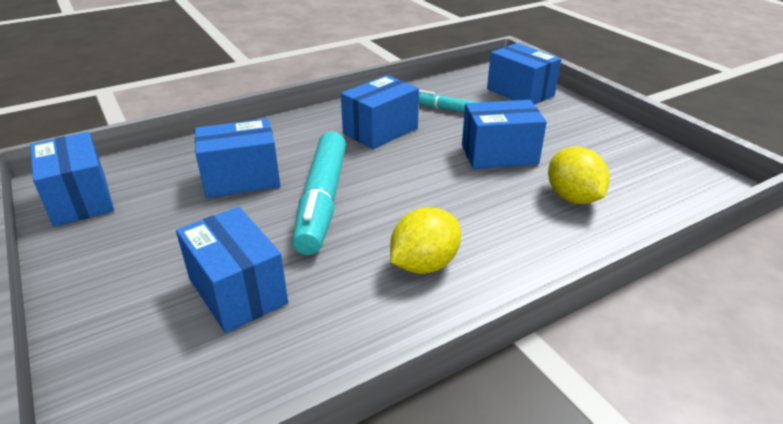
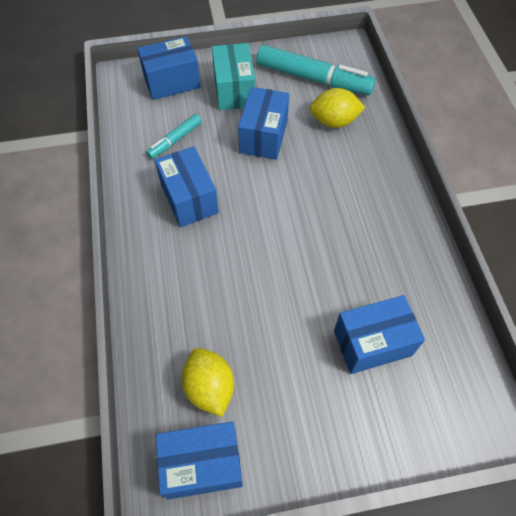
camera: 70 degrees left, 25 degrees up
(241, 179) = (223, 320): blue box -> none
(322, 200) = (281, 267): turquoise marker -> turquoise marker (313, 79)
(424, 264) = (376, 227): yellow lemon -> yellow lemon (209, 387)
(547, 125) = (234, 90): none -> turquoise box

